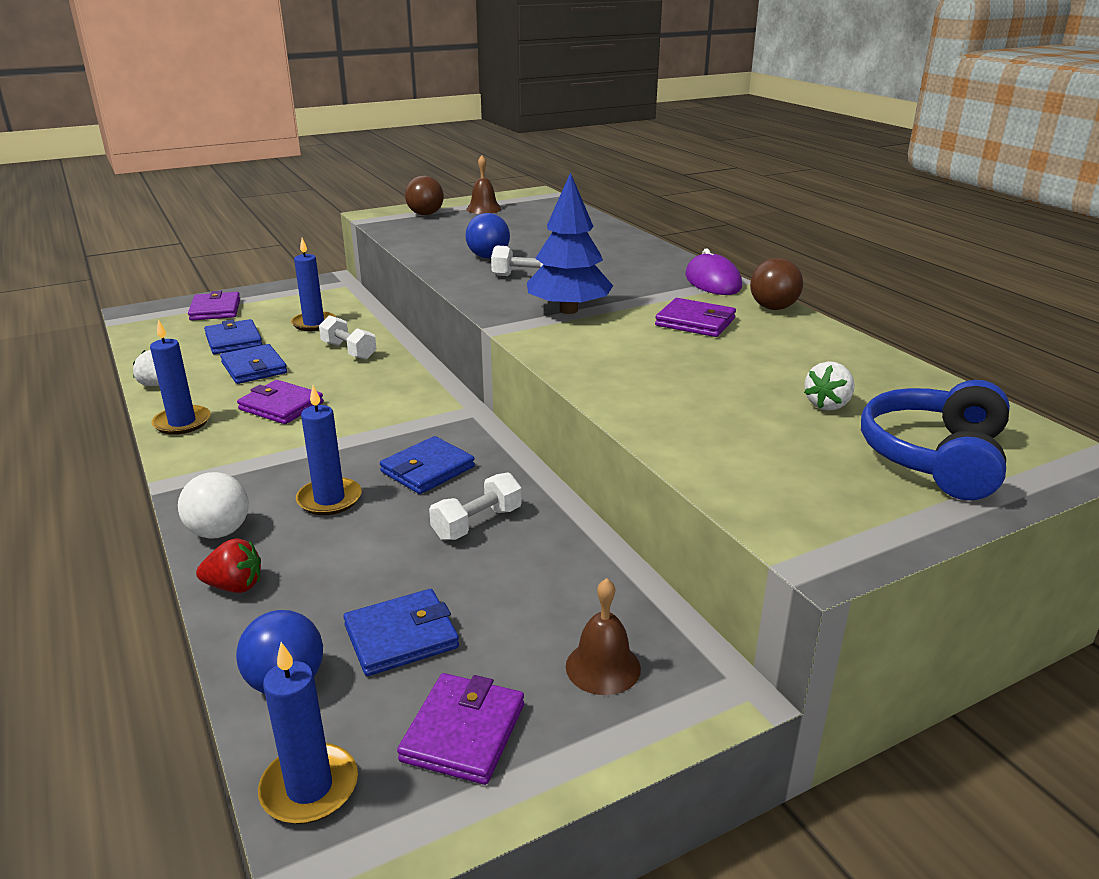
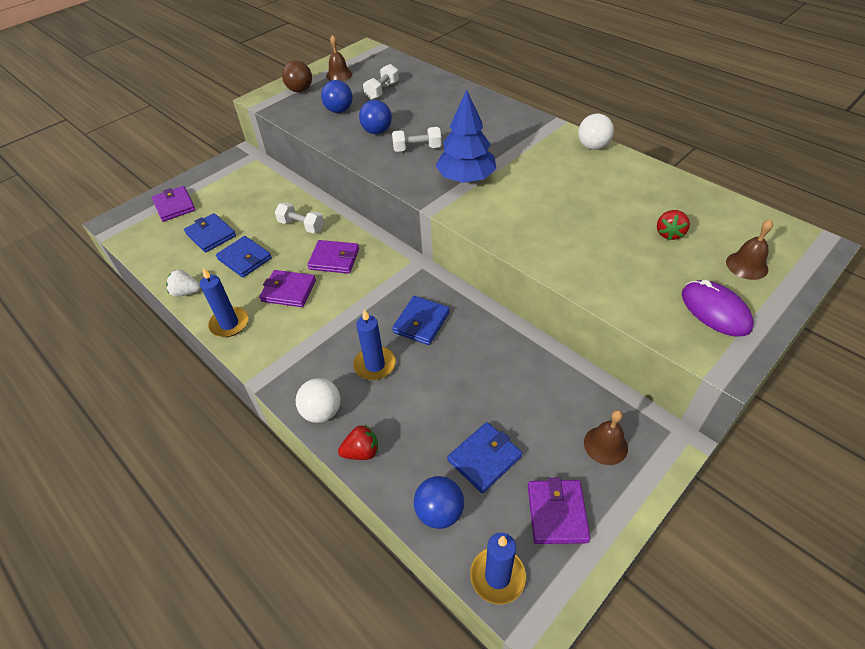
camera: 15 degrees left, 20 degrees up
(314, 323) = (258, 204): blue candle -> none
(457, 235) = (339, 110): none -> blue ball
(477, 523) = (477, 359): white dumbbell -> white dumbbell (382, 91)
(695, 322) = (553, 172): purple wallet -> purple wallet (334, 259)
(713, 281) = (541, 126): purple mouse -> purple mouse (715, 310)
(773, 308) = (592, 146): brown ball -> white ball
(827, 405) = (669, 233): white strawberry -> red strawberry
(934, 457) = (747, 265): blue headphones -> brown bell

